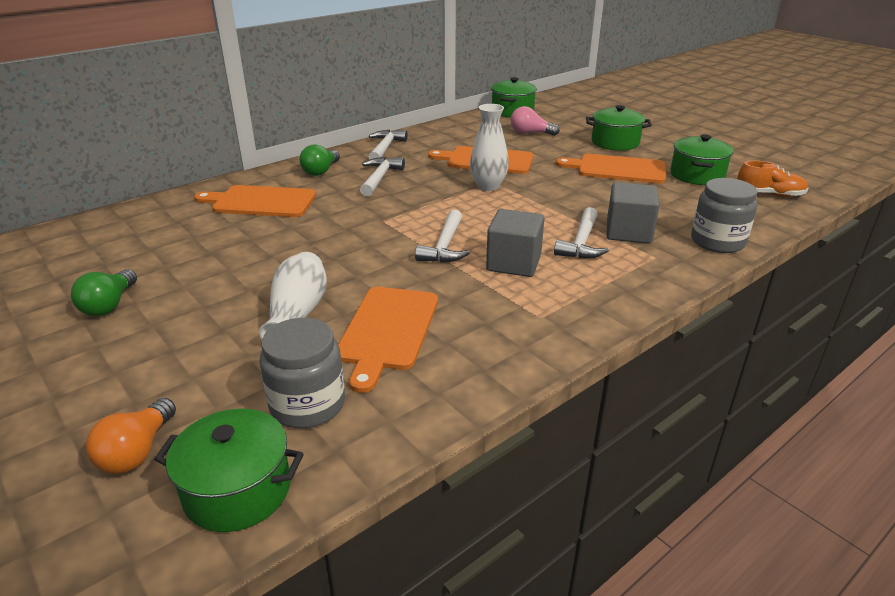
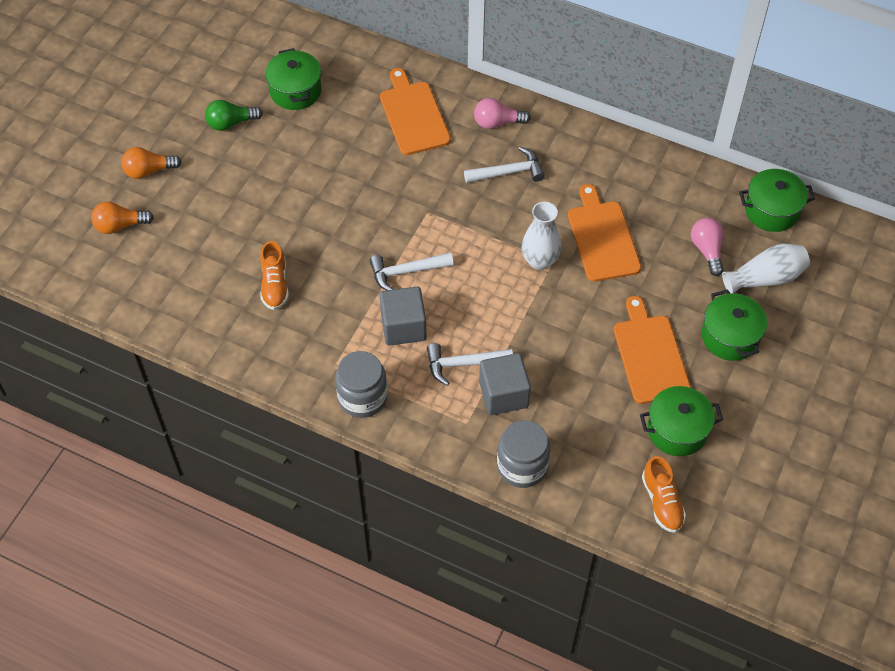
camera: 65 degrees right, 25 degrees up
(80, 394) = (148, 171): none -> orange light bulb
(238, 490) = (113, 283): green pot -> green pot (295, 91)
(297, 314) = (269, 227): white vase -> white vase (765, 278)
(307, 404) = (186, 279): grey jar -> grey jar (362, 397)
(321, 171) = (497, 123): green light bulb -> pink light bulb
(385, 148) = (582, 144): white hammer -> none
(387, 331) = (275, 285): orange cutting board -> orange shoe

